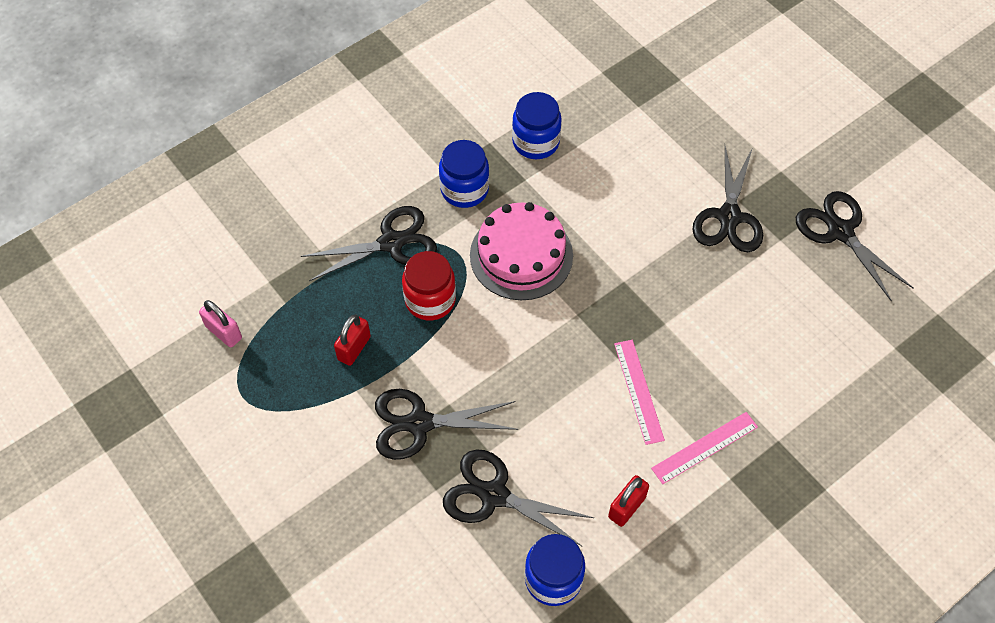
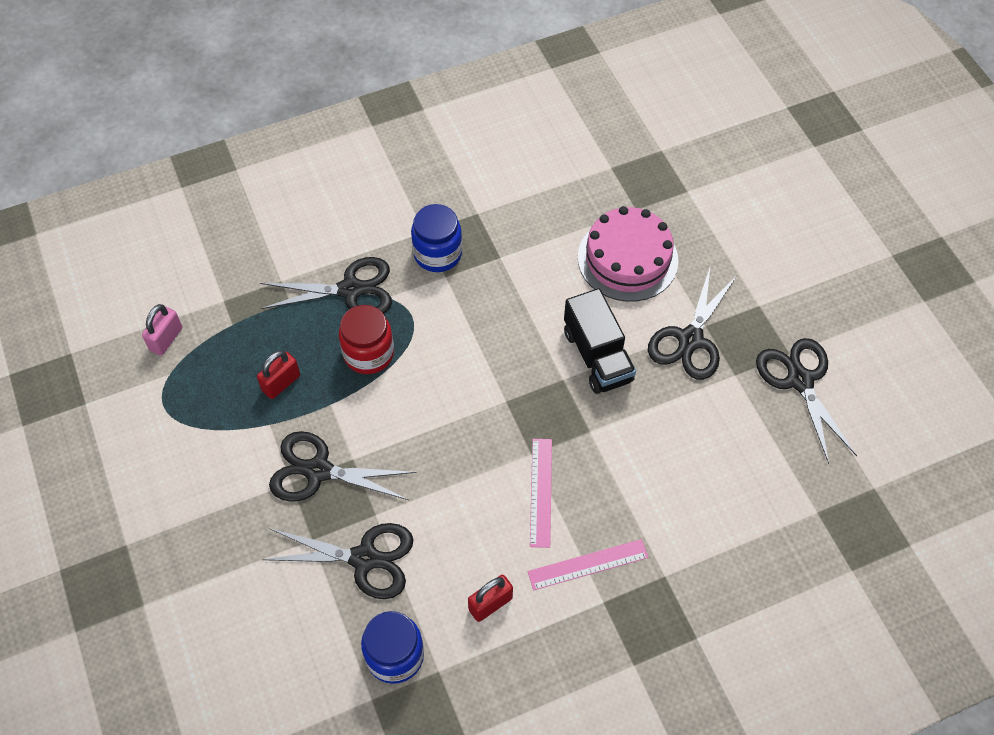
camera: 15 degrees right, 0 degrees up
(223, 332) = (166, 339): pink padlock -> pink padlock turned 60 degrees clockwise
(493, 495) = (365, 558): black scissors -> black scissors turned 150 degrees clockwise
(521, 255) = (471, 330): pink cake -> pink cake (627, 259)
(536, 142) = (522, 222): blue jar -> none
(648, 252) = (597, 356): none -> black truck

